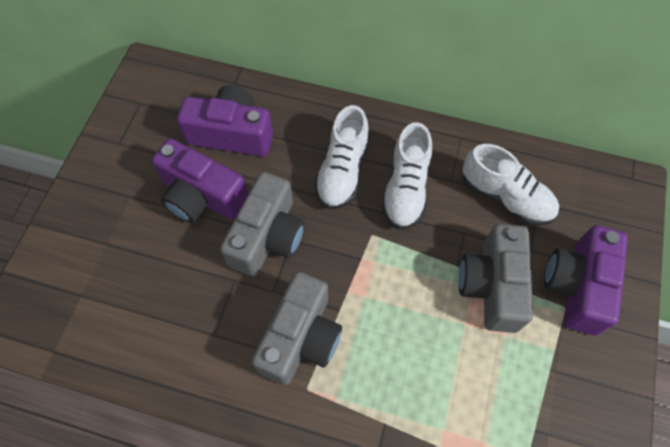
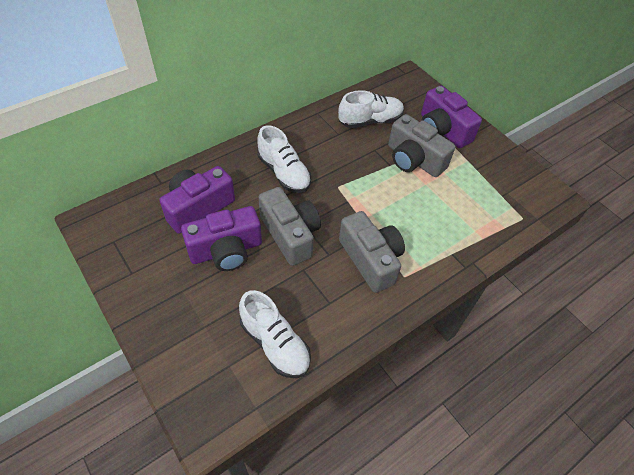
camera: 55 degrees left, 10 degrees down
(405, 189) = (324, 154): white shoe -> white shoe (275, 343)

